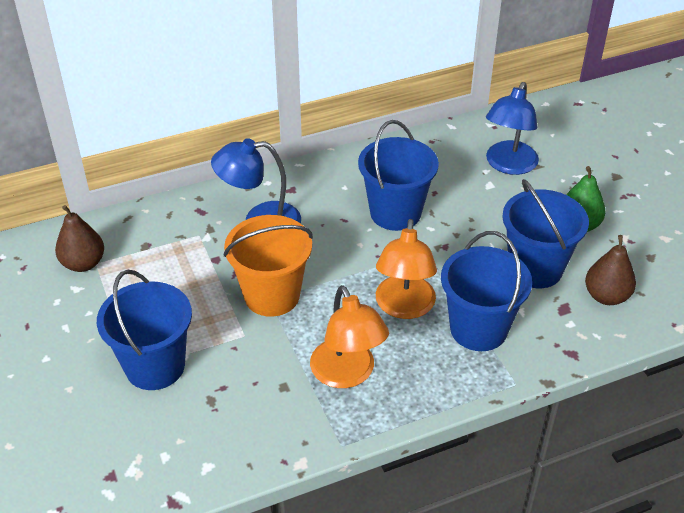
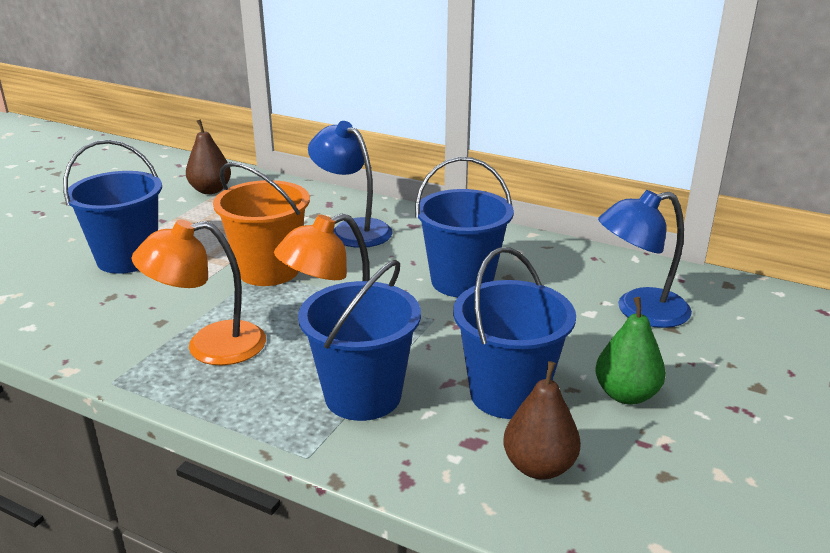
camera: 50 degrees right, 15 degrees down
(347, 374) = (210, 346): orange lamp -> orange lamp turned 45 degrees clockwise

